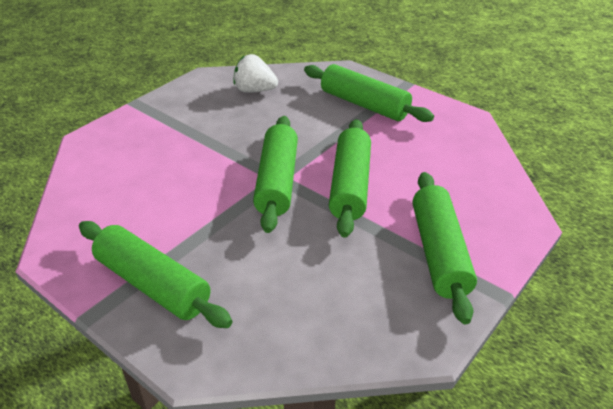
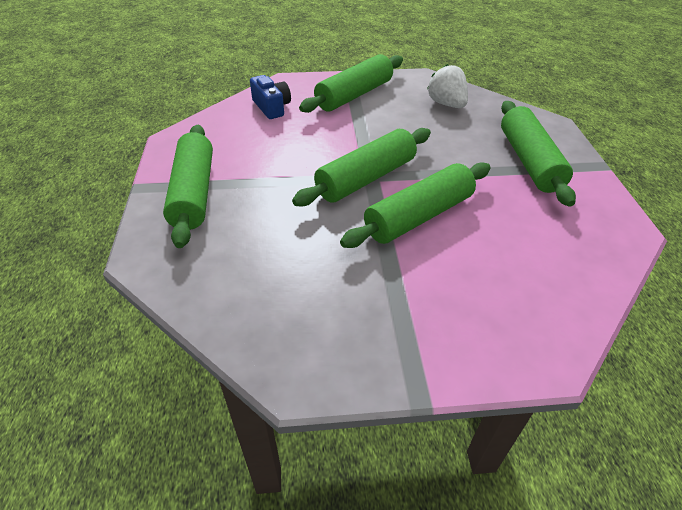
camera: 45 degrees right, 5 degrees up
(109, 170) = (271, 107): none -> blue camera
(439, 252) = (416, 320): green rolling pin -> green rolling pin (354, 95)

